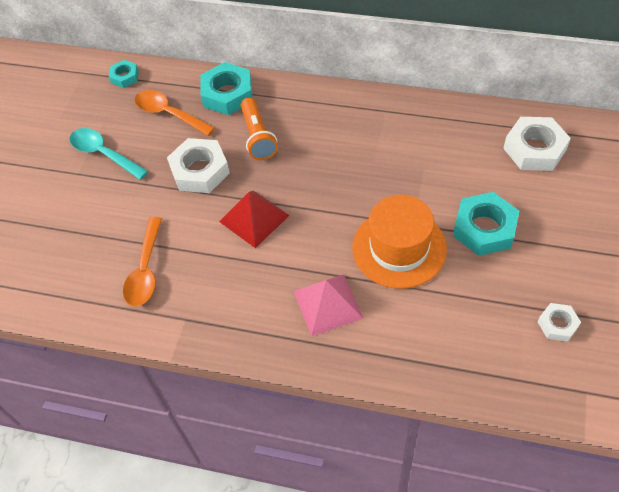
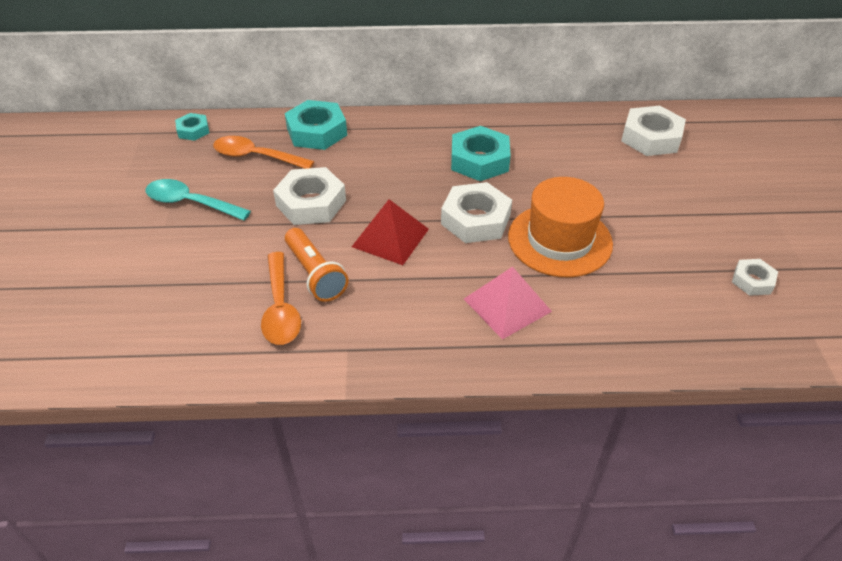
camera: 20 degrees left, 10 degrees down
(258, 137) = (365, 164): orange flashlight -> orange flashlight (315, 274)
(333, 213) = (475, 220): none -> white nut
(484, 228) = (637, 210): turquoise nut -> turquoise nut (479, 160)

